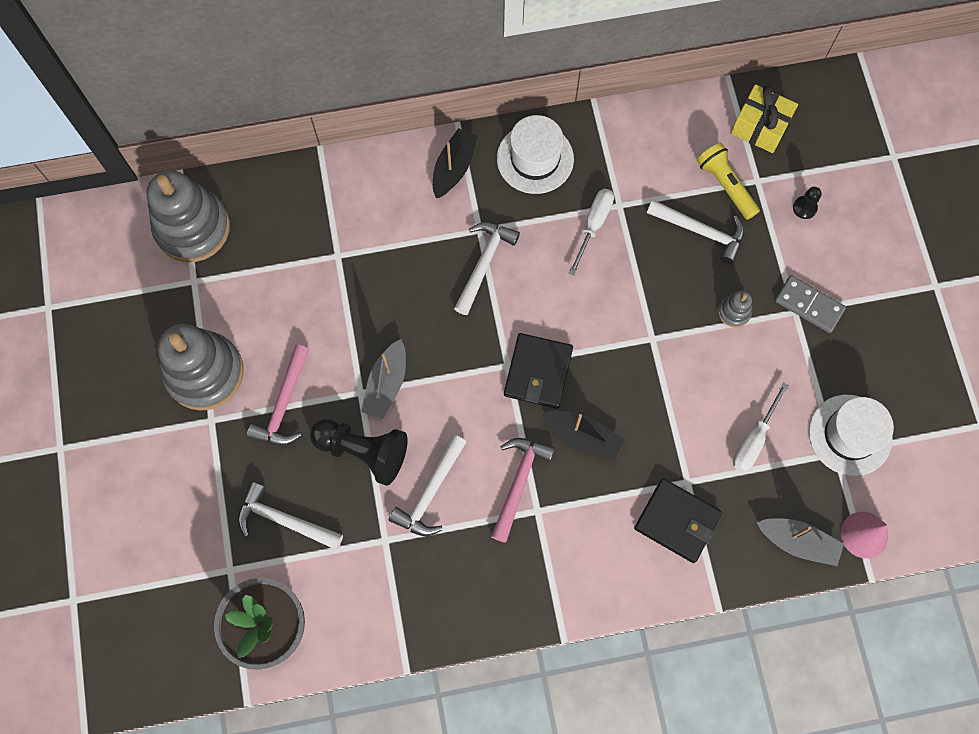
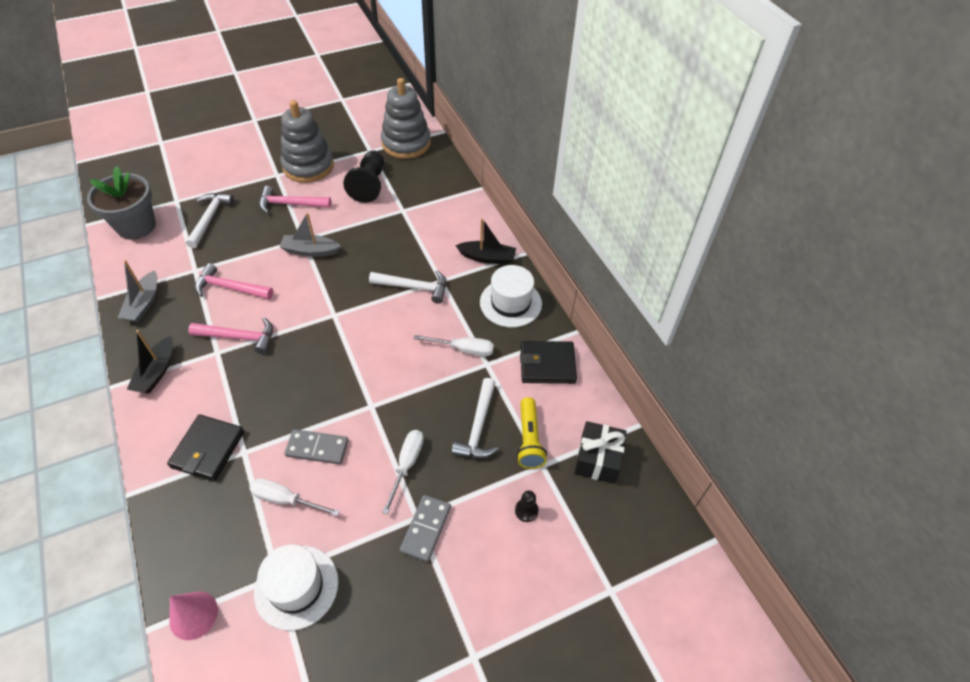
camera: 75 degrees right, 20 degrees down
(363, 451) = (259, 248): black pawn -> black pawn (369, 185)
(430, 492) = (230, 288): white hammer -> pink hammer
(538, 372) = (330, 334): black wallet -> black wallet (547, 364)
(583, 436) = (279, 371): black boat -> black boat (156, 372)
(697, 402) = (317, 448): none -> grey domino
(725, 185) = (529, 439): yellow flashlight -> yellow flashlight turned 135 degrees clockwise
(734, 312) = (406, 465): grey stacking toy -> white screwdriver
(760, 127) = (597, 459): yellow gift -> black gift
(798, 542) = (187, 552): grey boat -> grey boat (144, 303)

